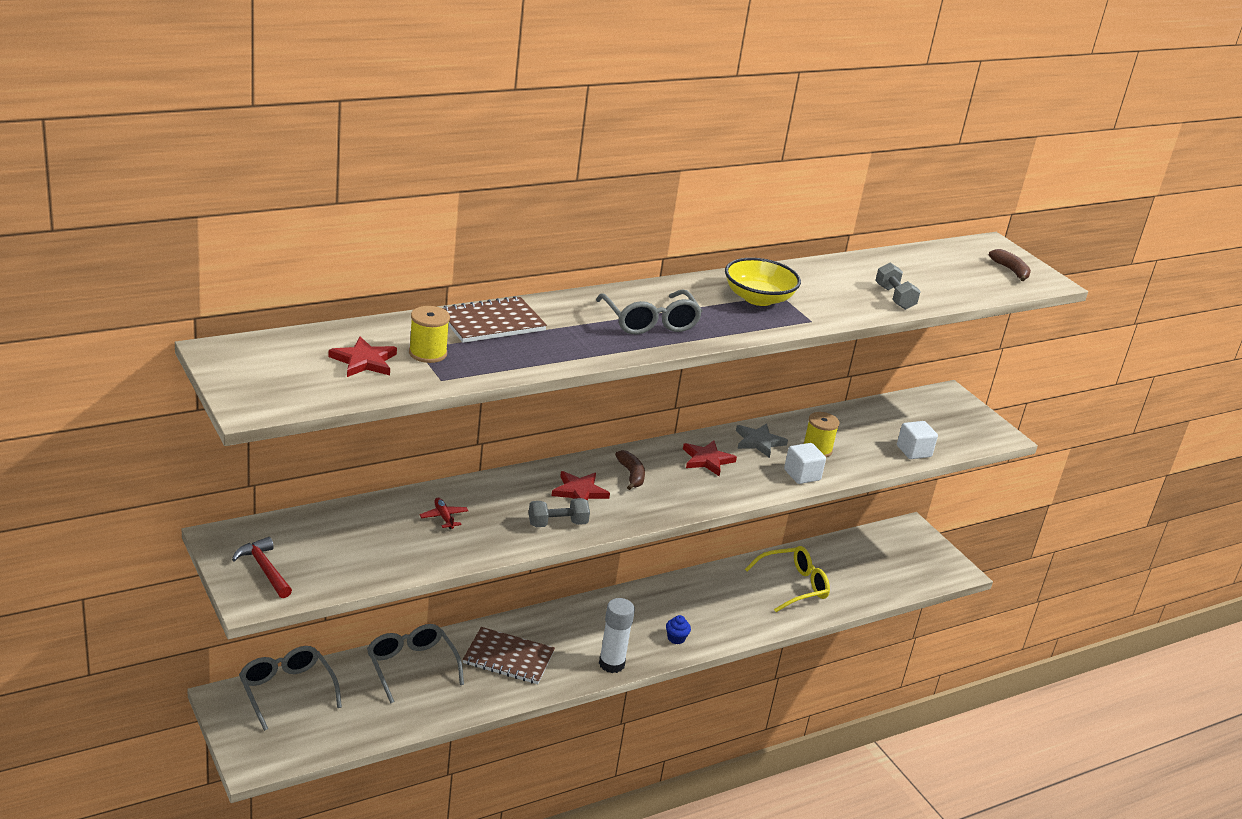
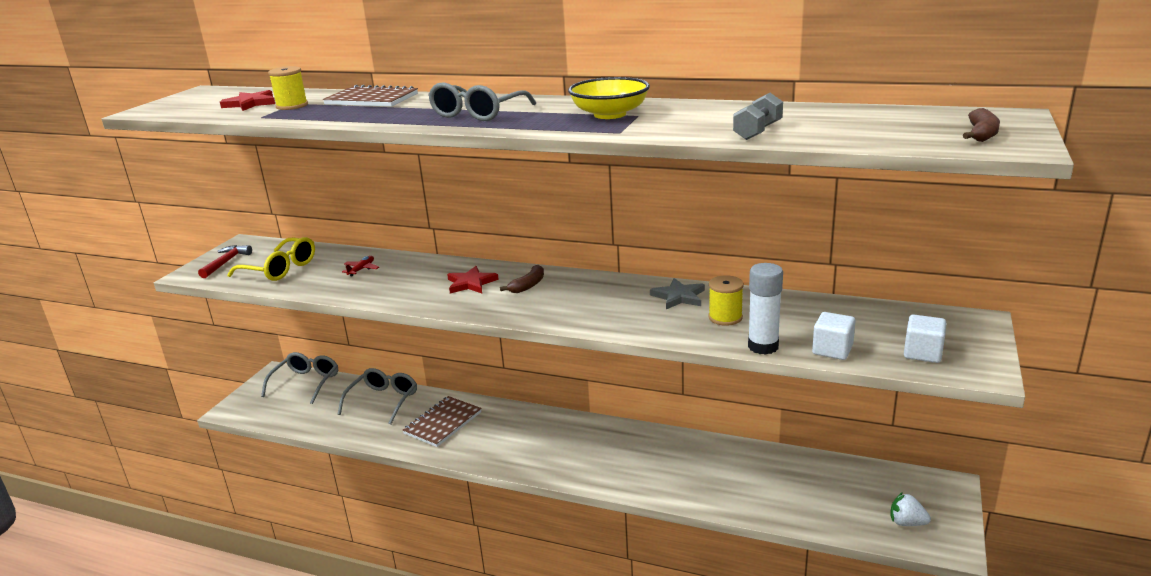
camera: 55 degrees right, 5 degrees down
(508, 658) = (443, 423): brown notebook -> brown notebook turned 60 degrees clockwise
(557, 524) = (416, 295): grey dumbbell -> none
(611, 664) = (499, 459): white glue stick -> white glue stick (763, 346)
(676, 638) = (573, 466): blue cupcake -> none
(707, 460) = (607, 294): red star -> none
(793, 586) = (737, 476): yellow glasses -> yellow glasses (280, 269)
(802, 475) = (671, 330): white cube -> white cube (922, 353)
(921, 567) = (906, 523): none -> white strawberry

